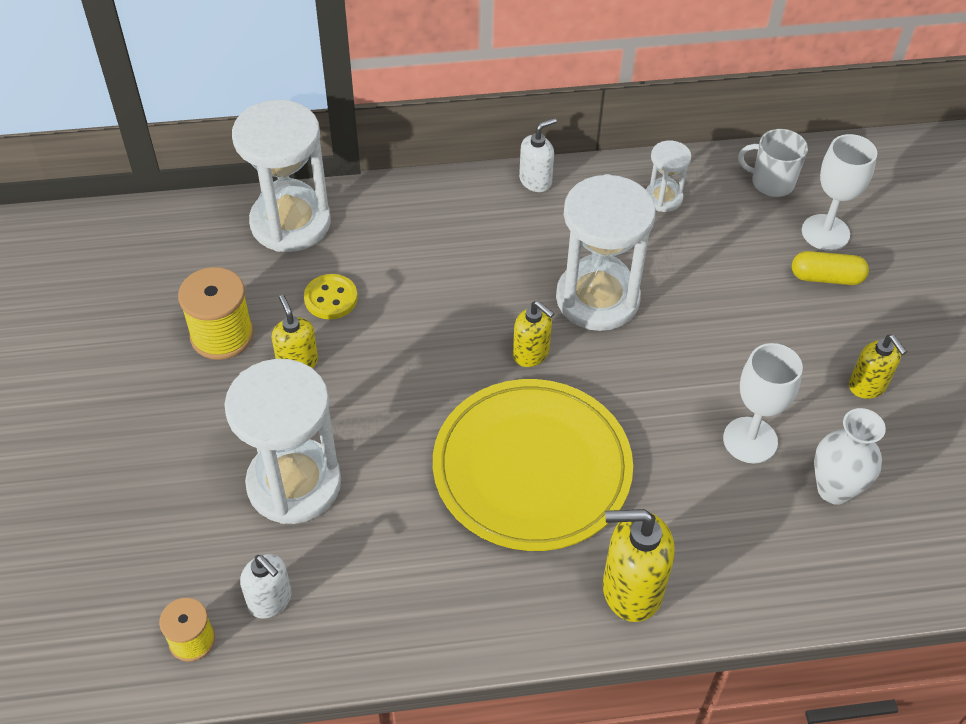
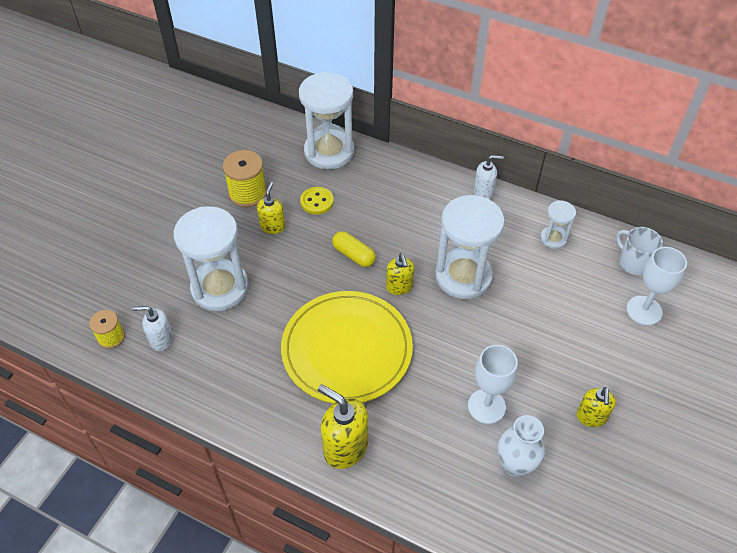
camera: 35 degrees right, 0 degrees up
(270, 600) = (161, 339): white soap dispenser -> white soap dispenser turned 105 degrees clockwise
(826, 277) = (620, 338): yellow capsule -> yellow capsule (353, 255)

